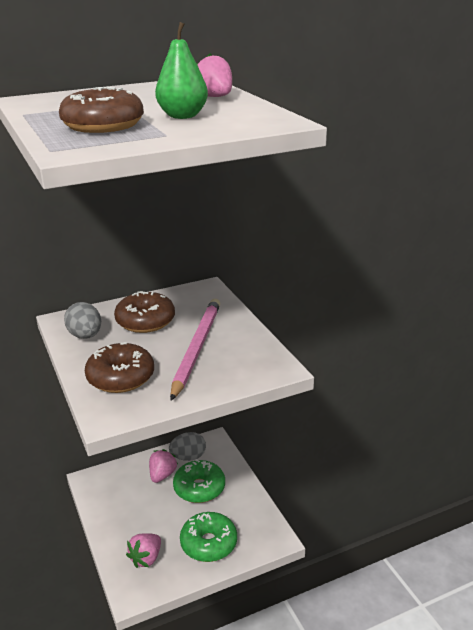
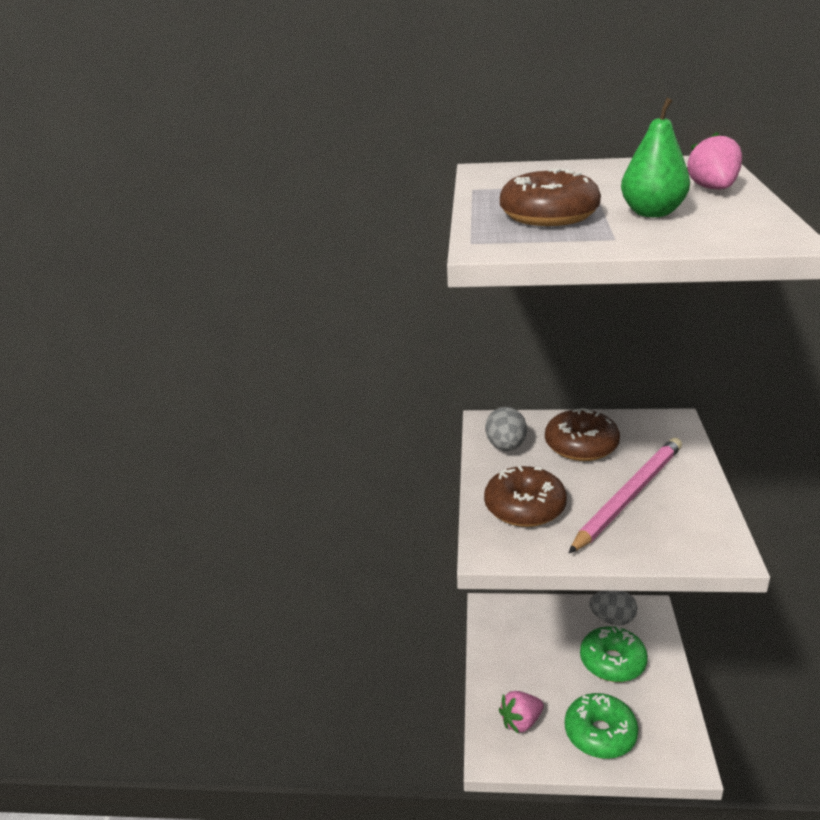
camera: 30 degrees right, 0 degrees up
(162, 475) = (573, 631): pink strawberry -> none

